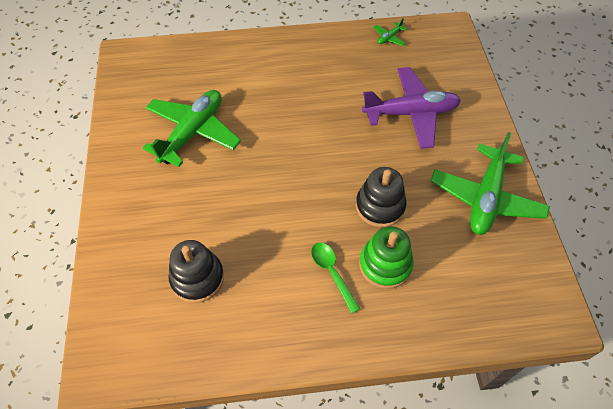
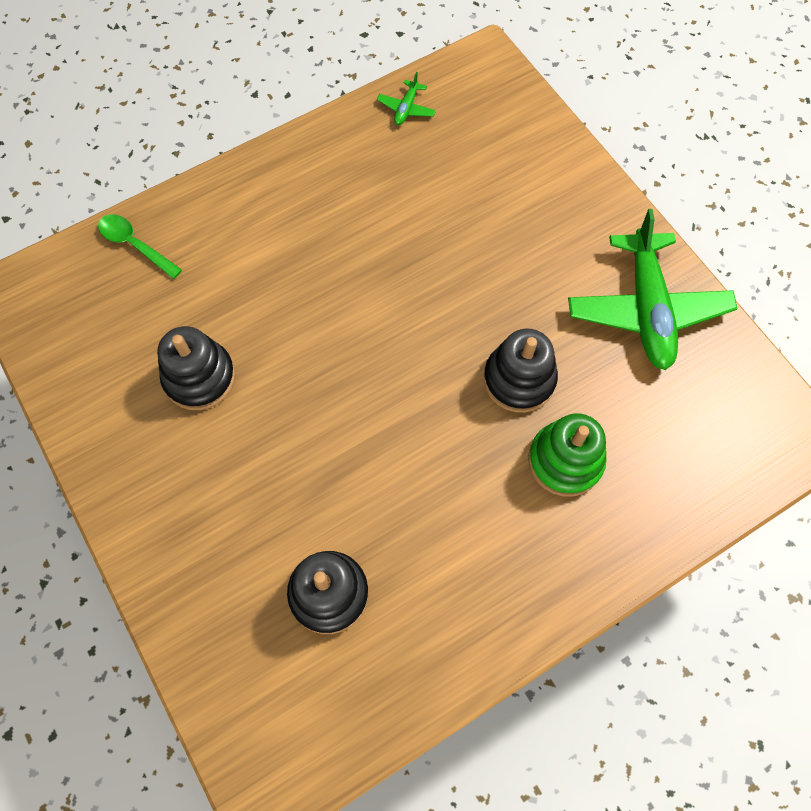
camera: 25 degrees left, 10 degrees up
(192, 132) = (199, 377): green plane -> black stacking toy
(332, 273) = (503, 503): green spoon -> green spoon (135, 245)
(410, 113) = (493, 221): purple plane -> none

